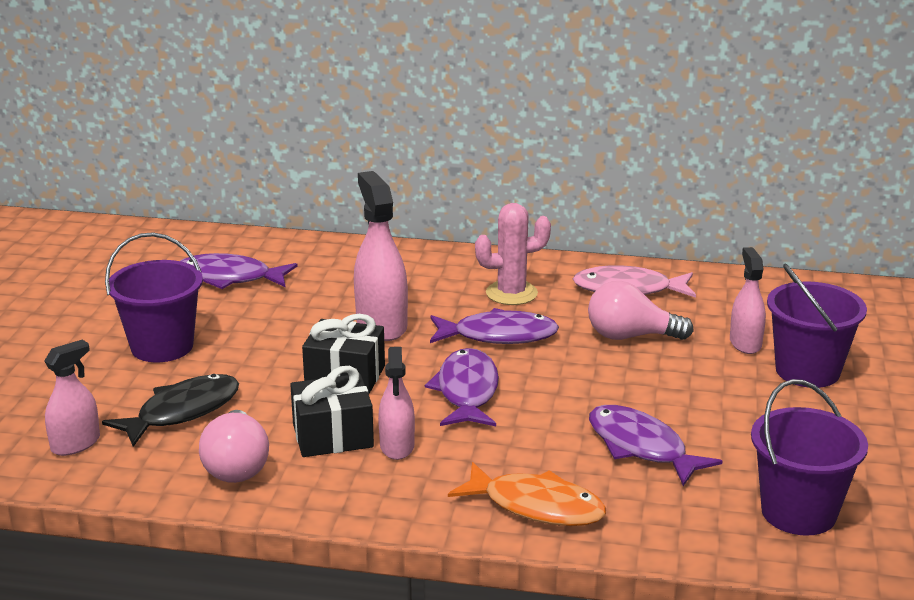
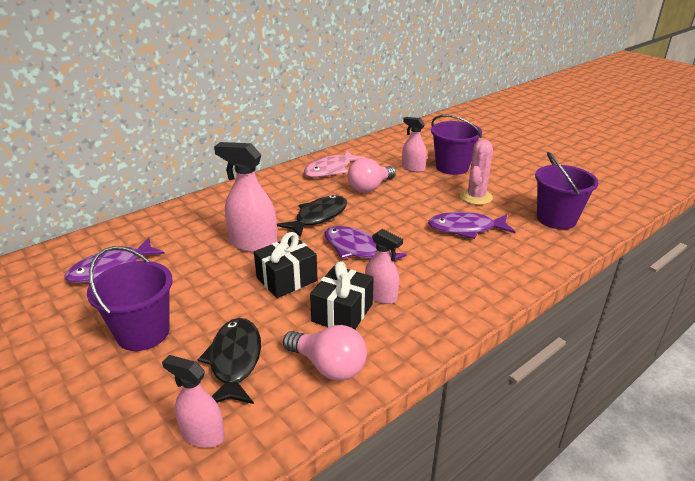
camera: 50 degrees left, 5 degrees up
(75, 444) = (202, 434): pink spray bottle -> pink spray bottle turned 60 degrees counterclockwise
(498, 335) = (318, 217): purple fish -> black fish
(511, 293) = (285, 196): pink cactus -> pink cactus (476, 197)
(536, 506) = (486, 280): orange fish -> none

